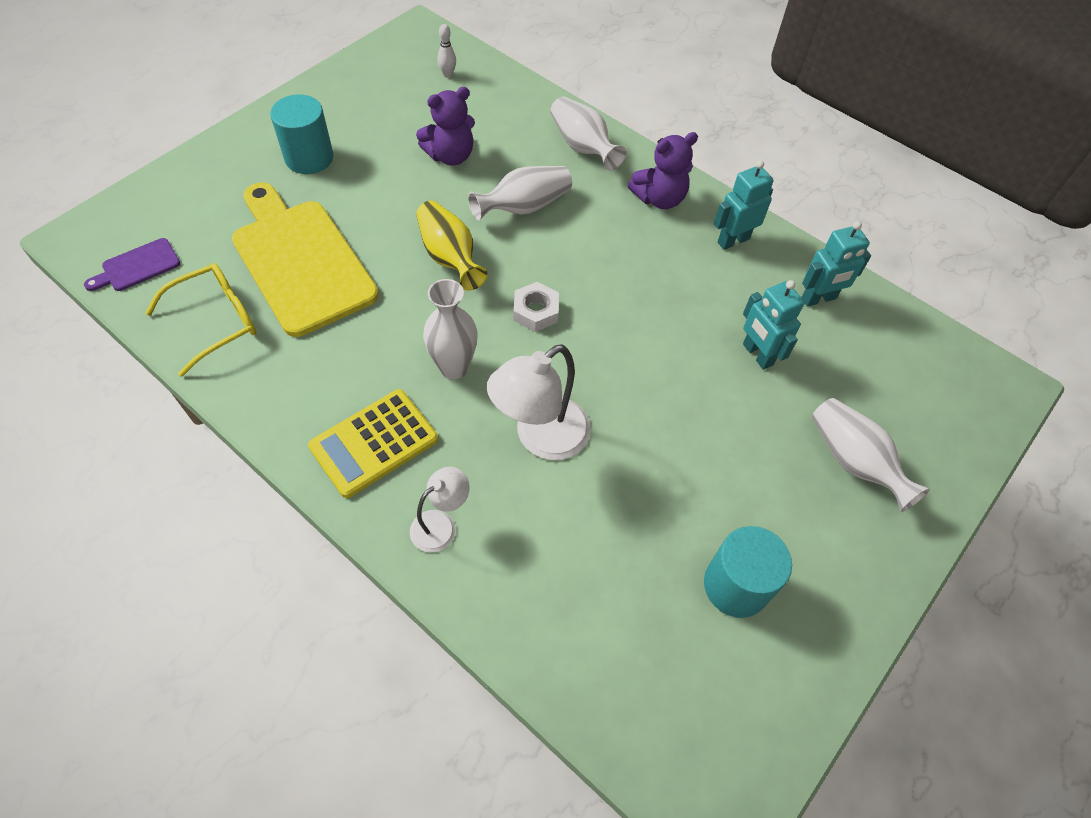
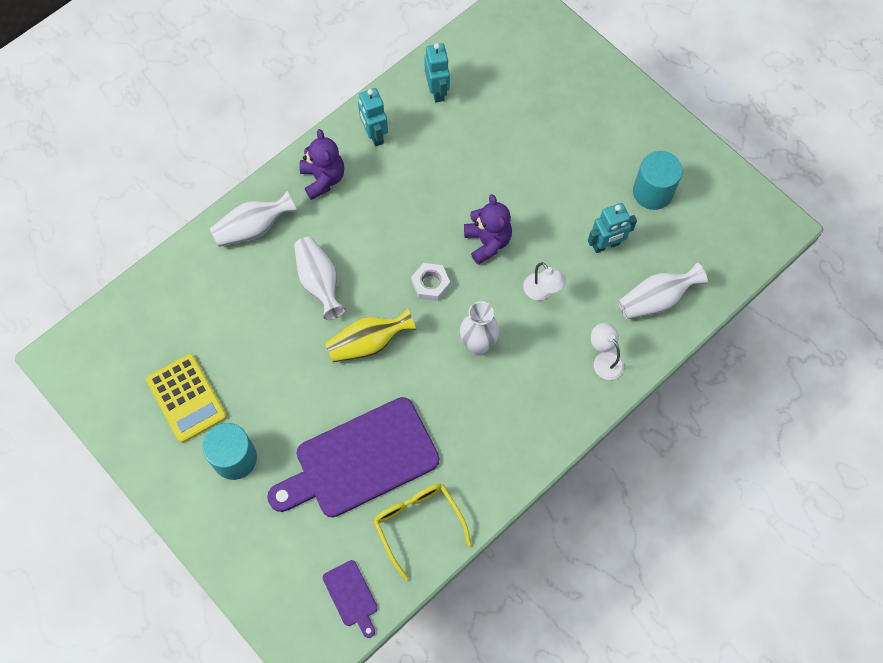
camera: 80 degrees left, 10 degrees up
(301, 261) = (360, 460): yellow cutting board -> purple cutting board
(374, 443) = (539, 402): yellow calculator -> yellow calculator (186, 398)
(448, 74) = (136, 334): white bowling pin -> none
(450, 156) = (249, 337): purple teddy bear -> purple teddy bear (487, 242)
(540, 438) = (542, 292): white lamp -> white lamp, size x0.57
(757, 354) = (483, 142): turquoise robot -> turquoise robot (606, 245)
(854, 461) = (572, 105): white vase -> white vase (656, 299)

